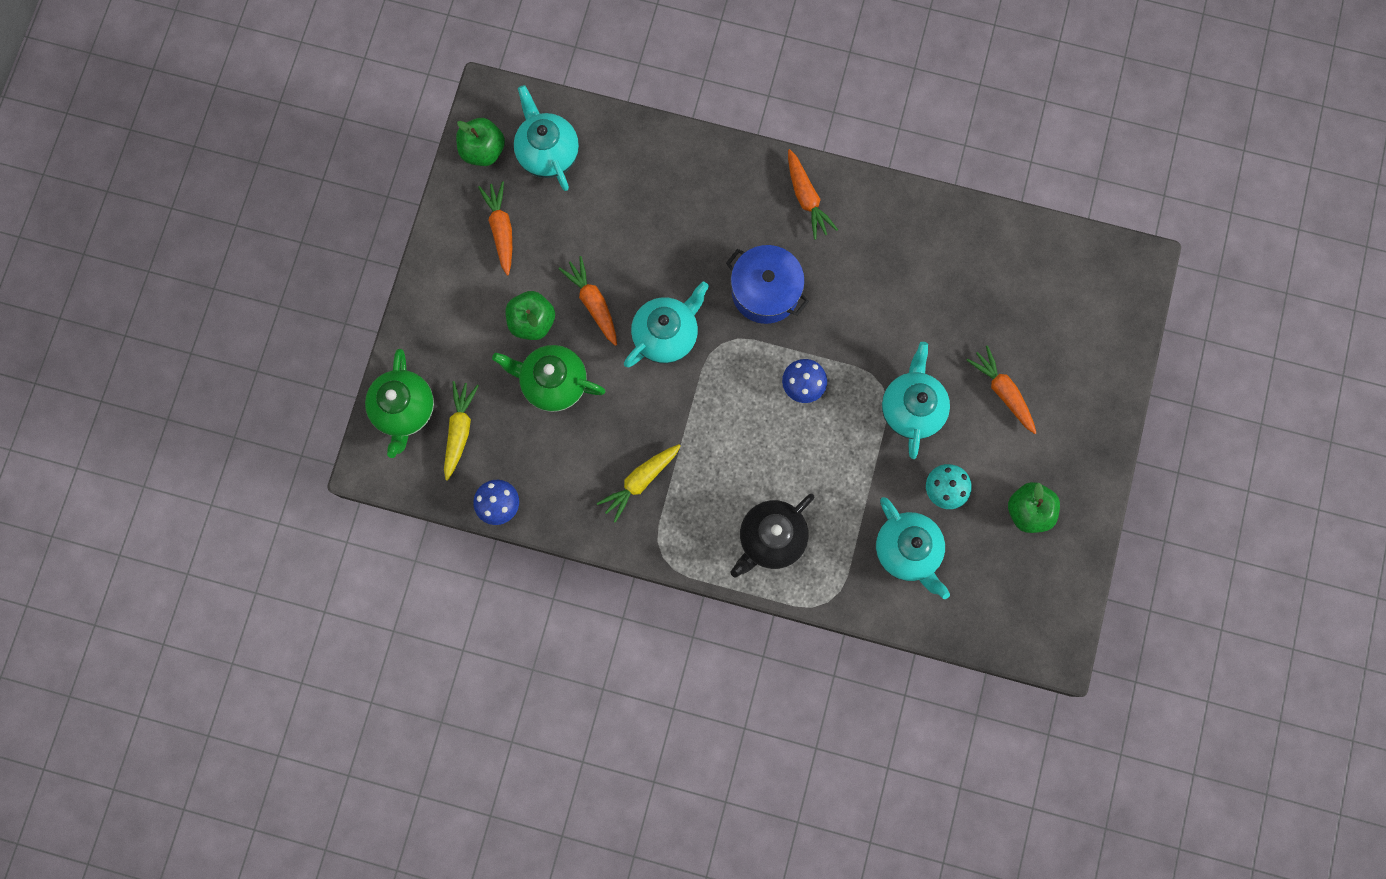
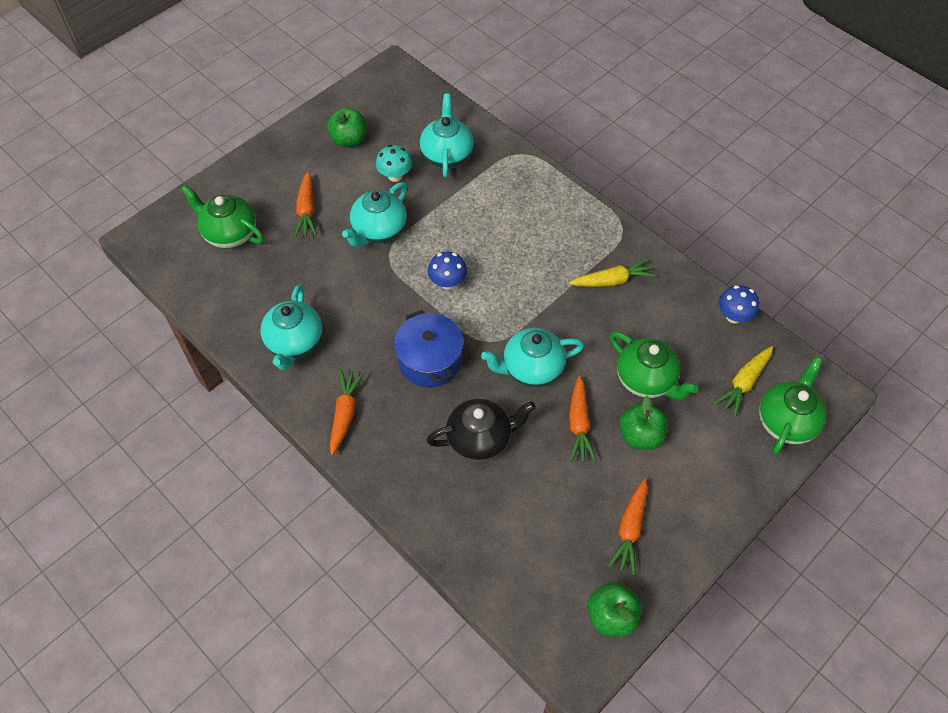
camera: 150 degrees left, 20 degrees down
(548, 153) = (549, 578): turquoise teapot -> turquoise teapot (295, 343)
(771, 538) = (536, 203): black teapot -> black teapot (480, 440)
(1057, 320) = (230, 233): none -> green teapot

